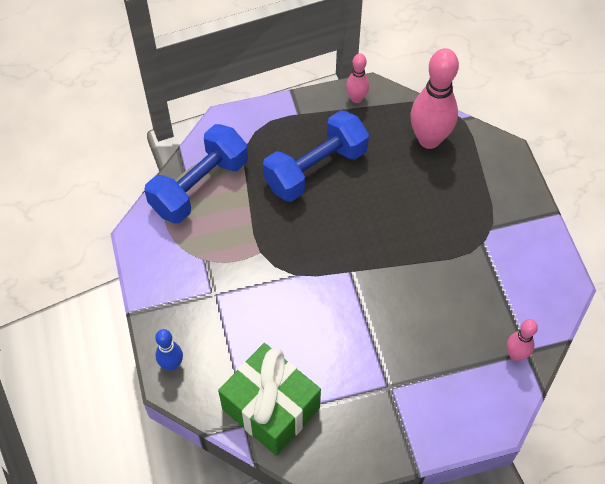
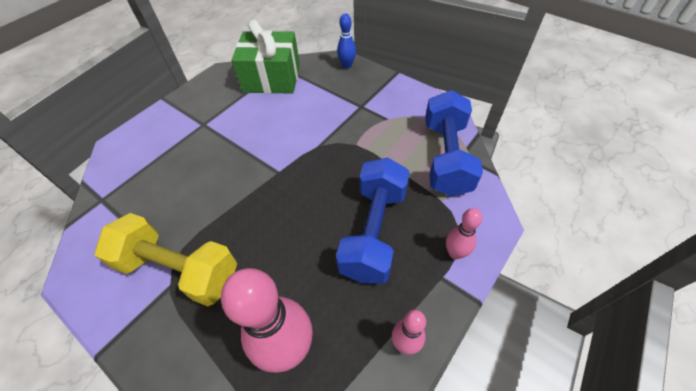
camera: 145 degrees right, 5 degrees down
(479, 235) = (179, 269): none -> yellow dumbbell
(515, 355) = (111, 192): pink bowling pin -> pink bowling pin (455, 253)

